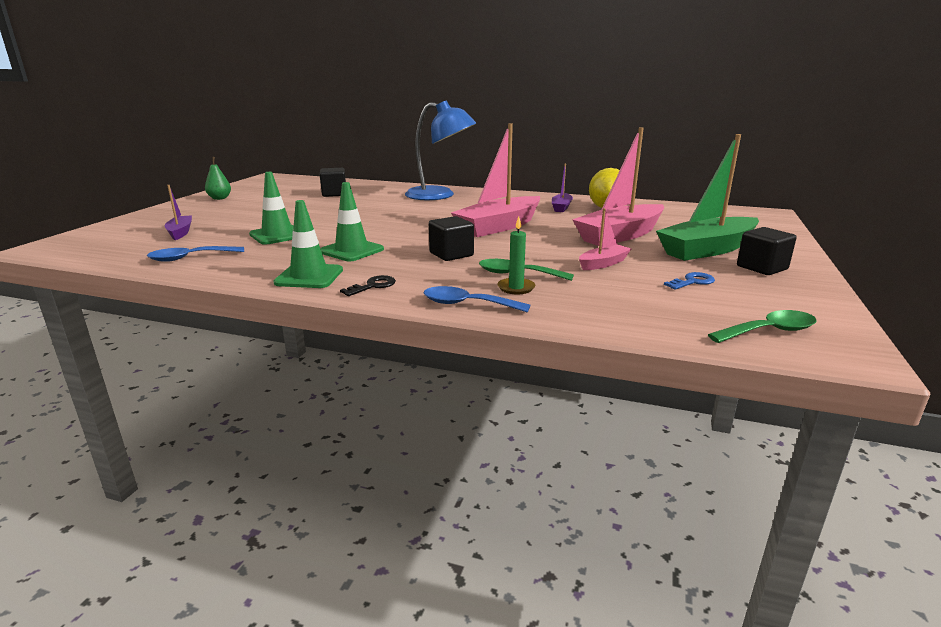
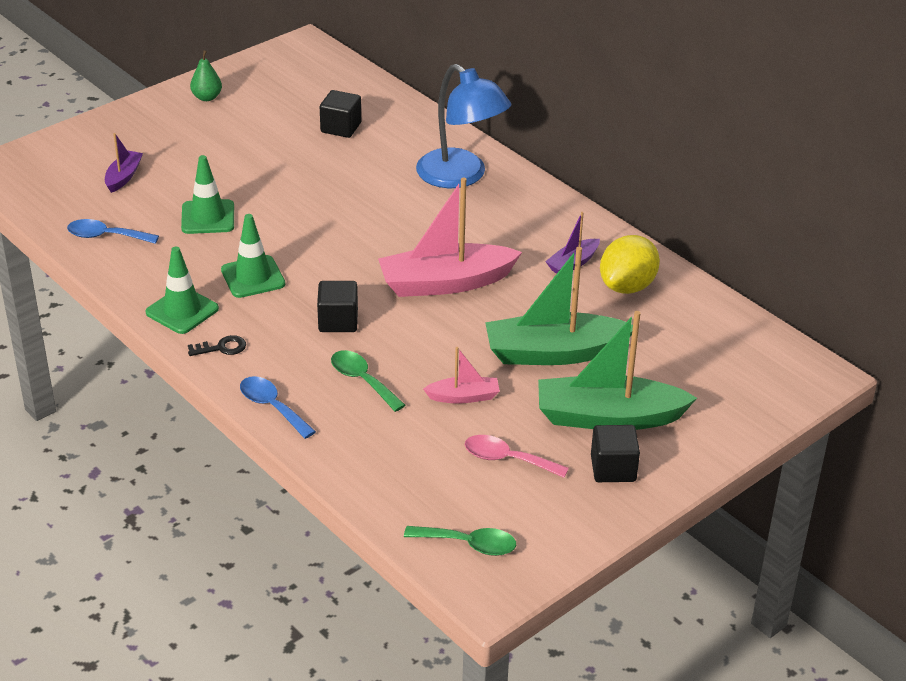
camera: 30 degrees right, 15 degrees up
(516, 288) = (337, 401): green candle -> none
(620, 235) = (554, 353): pink boat -> green boat
(692, 282) = (507, 459): blue key -> pink spoon

